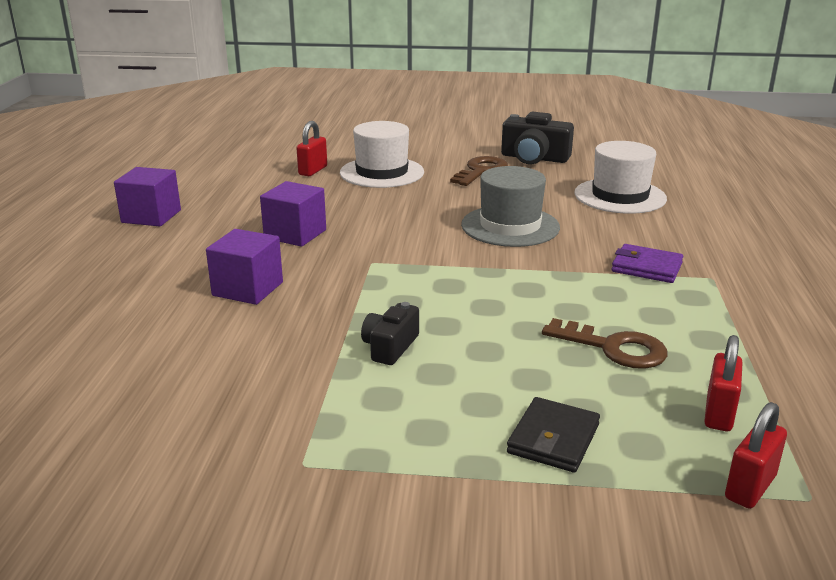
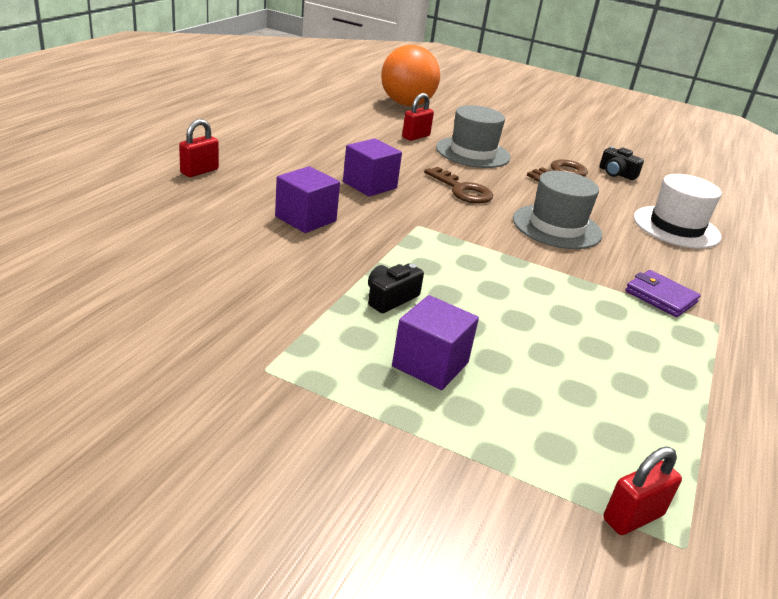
camera: 15 degrees right, 5 degrees up
(151, 216) = (266, 141): purple cube -> purple cube (430, 364)
(282, 139) = (406, 104): none -> orange ball
(382, 172) = (472, 152): white hat -> grey hat
(534, 158) = (616, 173): black camera -> black camera, size x0.61
(553, 439) = (480, 416): black wallet -> none
(613, 348) = (584, 357): brown key -> brown key (462, 190)
(718, 413) = (645, 444): red padlock -> red padlock (199, 171)

